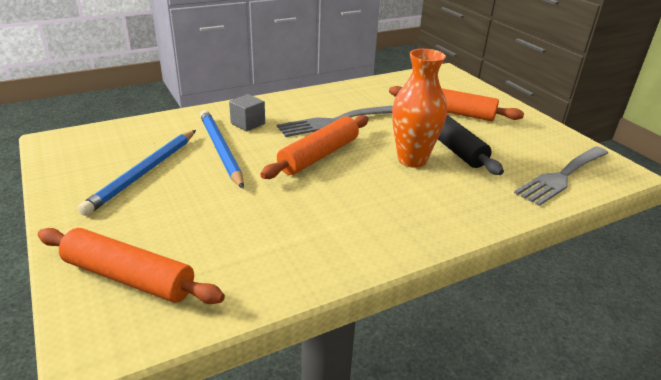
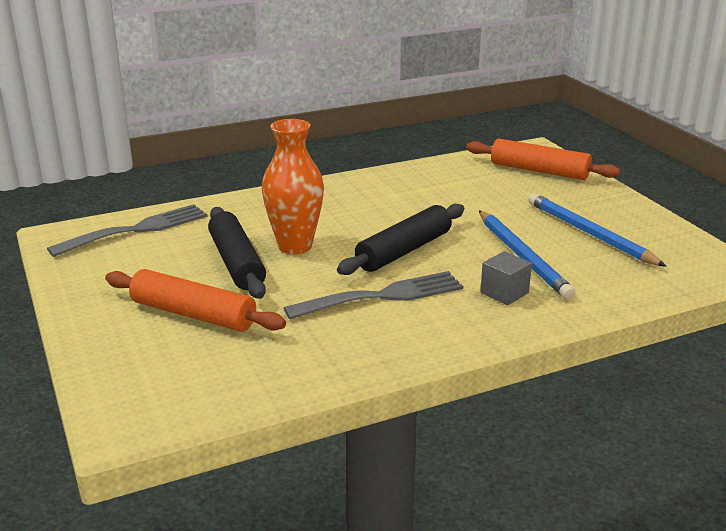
camera: 175 degrees left, 5 degrees down
(144, 172) = (590, 234): blue pencil -> blue pencil turned 60 degrees counterclockwise
(319, 155) = (404, 251): orange rolling pin -> black rolling pin

